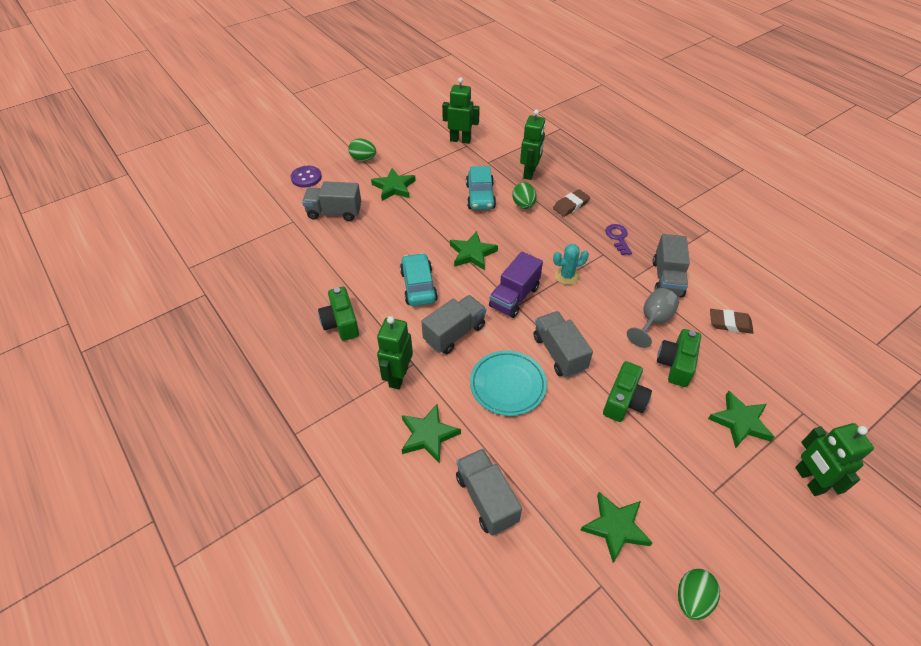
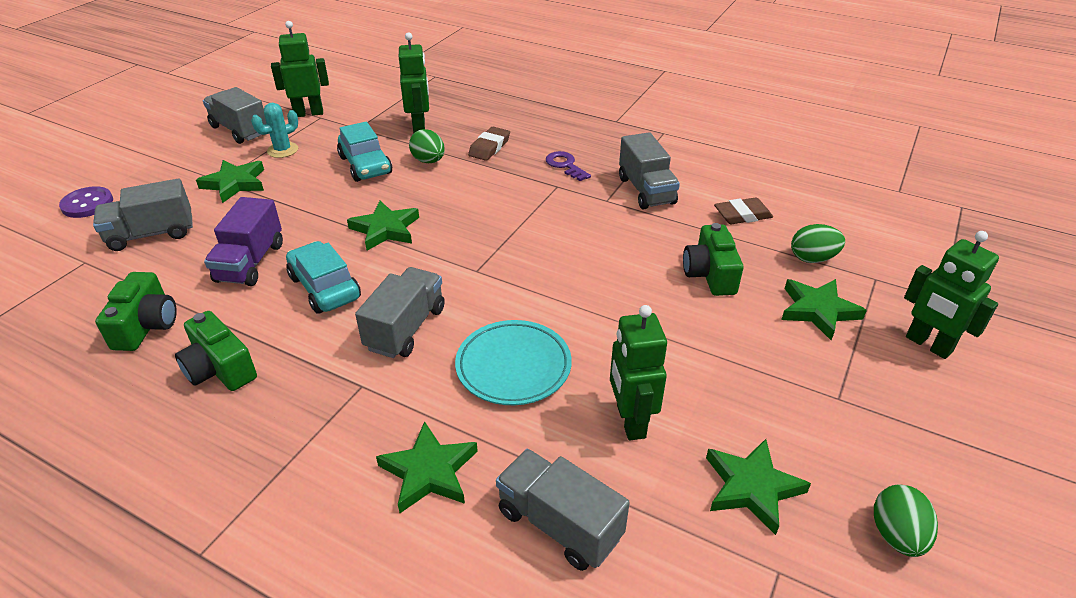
camera: 25 degrees left, 10 degrees down
(363, 159) = (173, 163): green egg -> green egg (812, 258)
(398, 377) = (345, 410): green robot -> green robot (630, 421)
(514, 297) = (468, 262): purple truck -> purple truck (250, 262)
(559, 353) = (562, 307): grey truck -> grey truck (240, 130)
(567, 276) = (525, 220): turquoise cactus -> turquoise cactus (282, 150)
(624, 401) = (673, 334): green camera -> green camera (146, 326)
(652, 321) = (656, 238): grey goblet -> none

